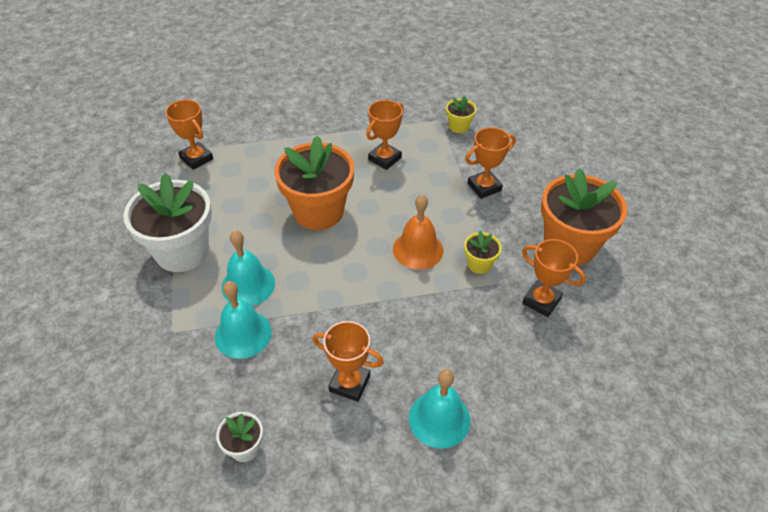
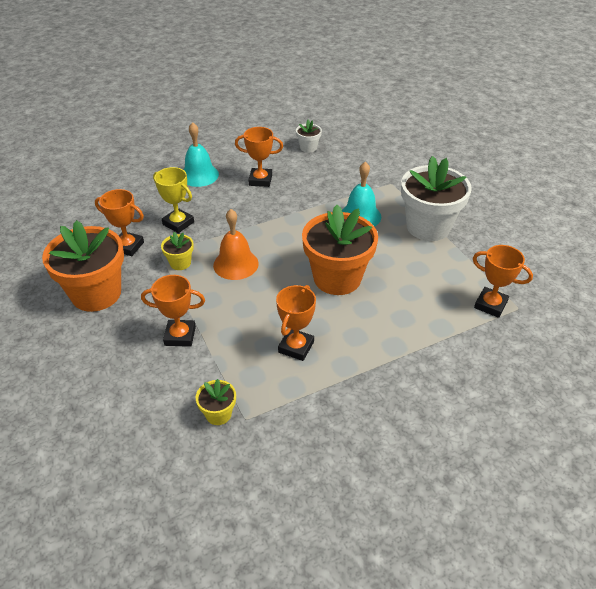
camera: 165 degrees right, 5 degrees down
(243, 334) = (343, 190): turquoise bell -> none
(478, 325) = (178, 223): none -> yellow trophy
(484, 187) = (180, 336): orange trophy -> orange trophy turned 45 degrees clockwise

